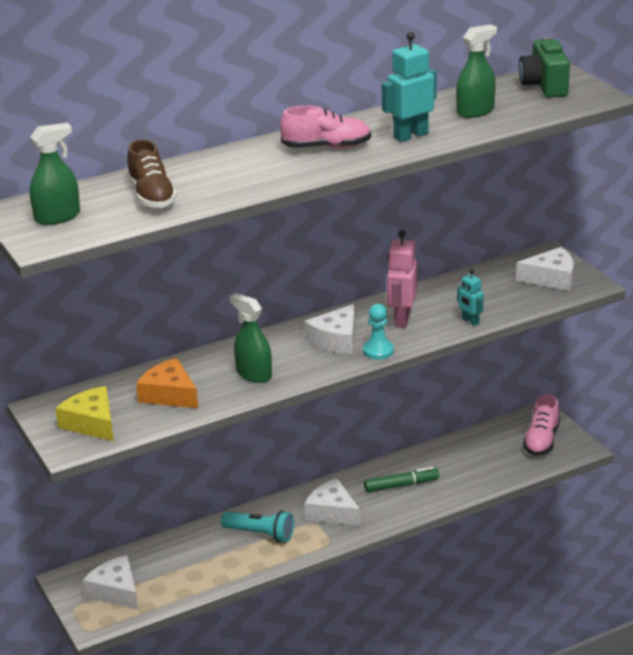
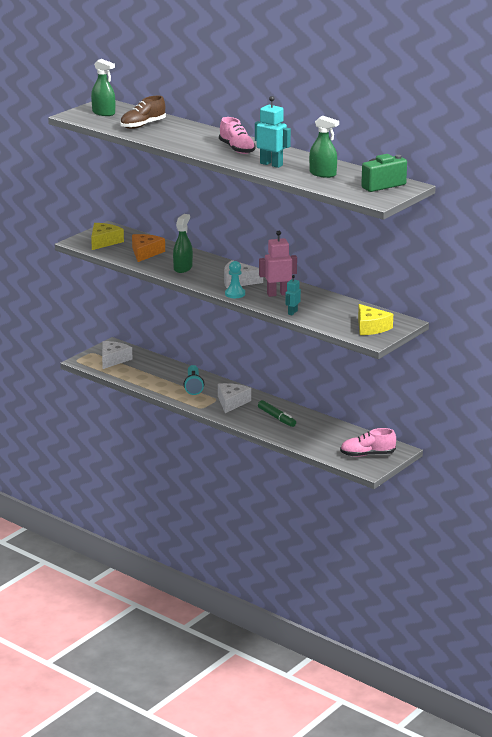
camera: 65 degrees right, 5 degrees down
(551, 278) = (371, 327): white cheese -> yellow cheese

